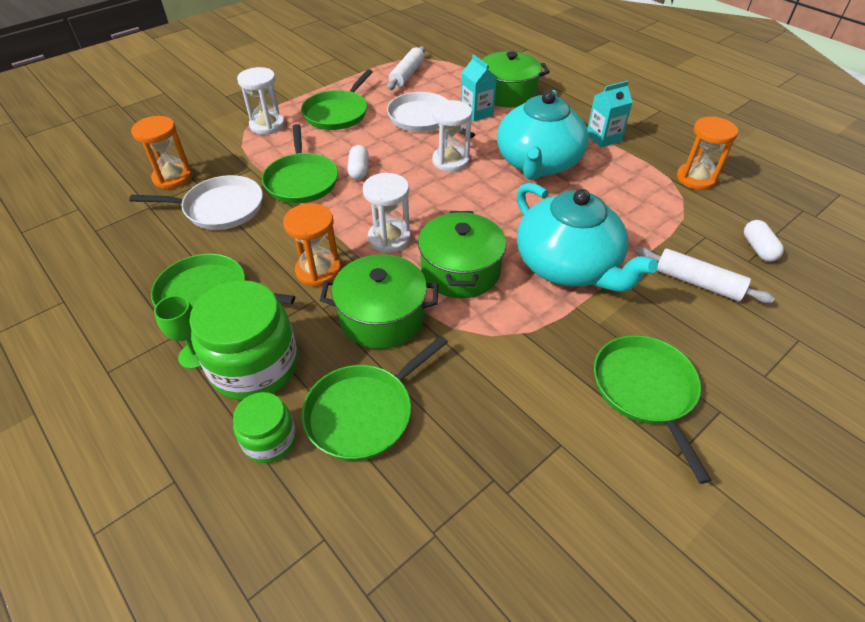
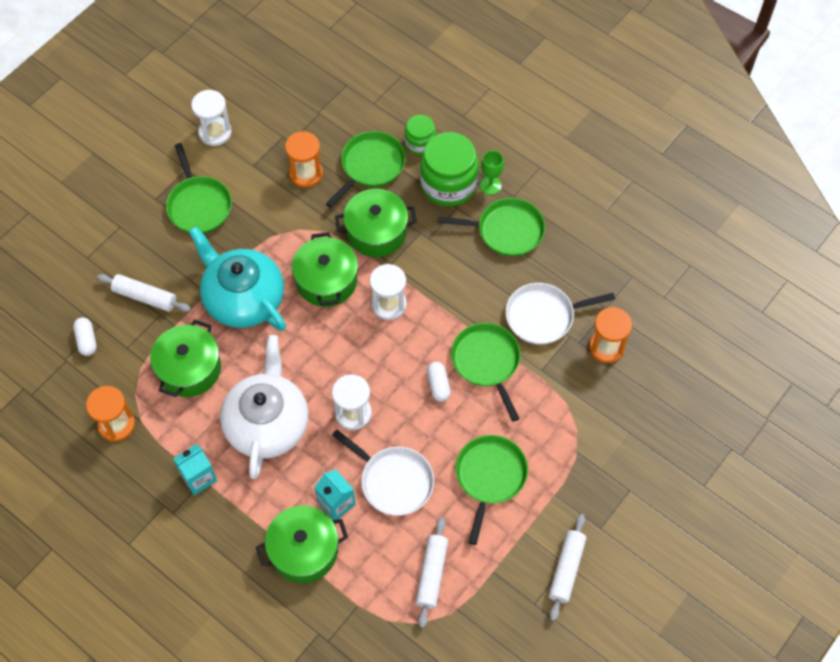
camera: 170 degrees right, 15 degrees up
(267, 125) = (556, 442): white hourglass -> white hourglass (215, 132)
(302, 68) = (566, 569): none -> white rolling pin
(318, 270) = (435, 264): orange hourglass -> orange hourglass (306, 174)
(538, 163) = (267, 423): turquoise teapot -> white teapot
(626, 211) = (189, 369): none -> green pot

